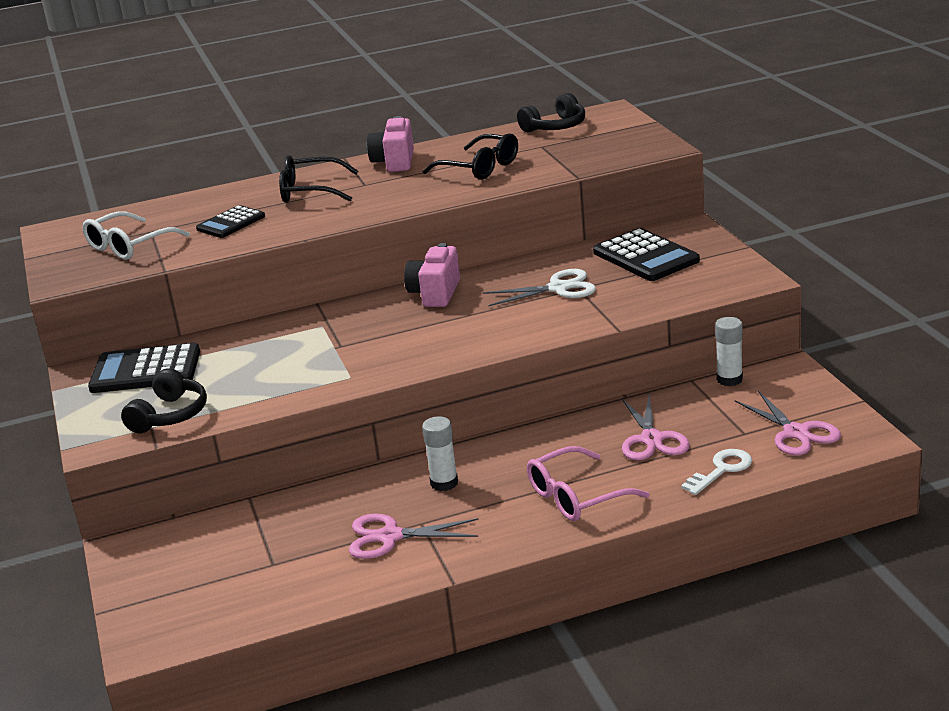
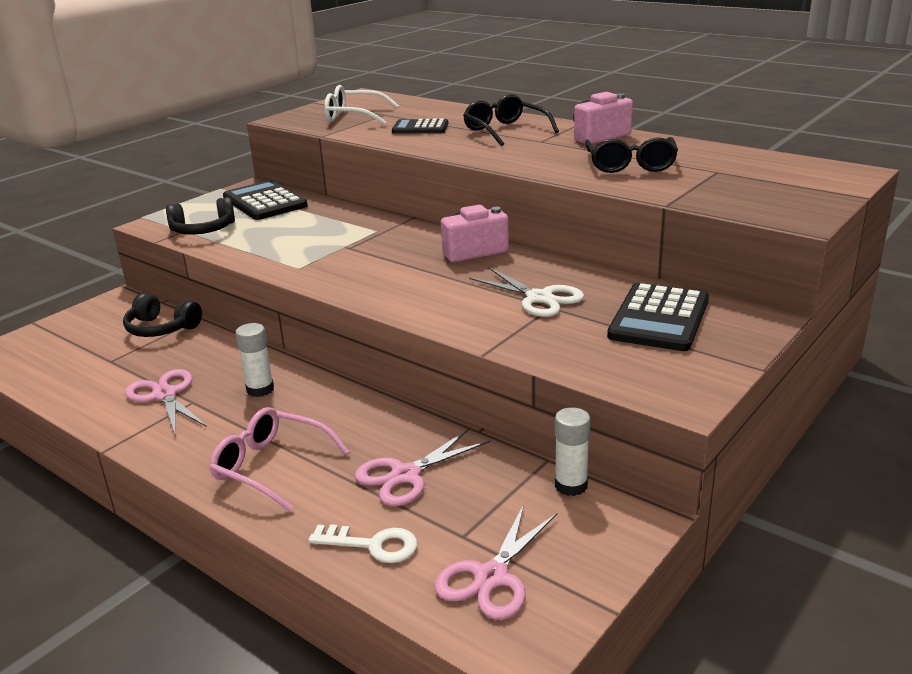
camera: 55 degrees right, 0 degrees up
(555, 127) = (771, 164): black headphones -> black headphones (161, 328)

